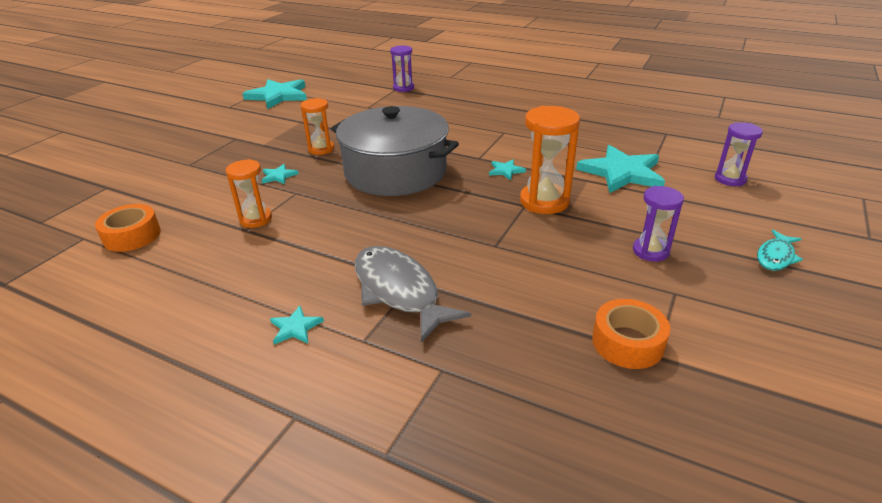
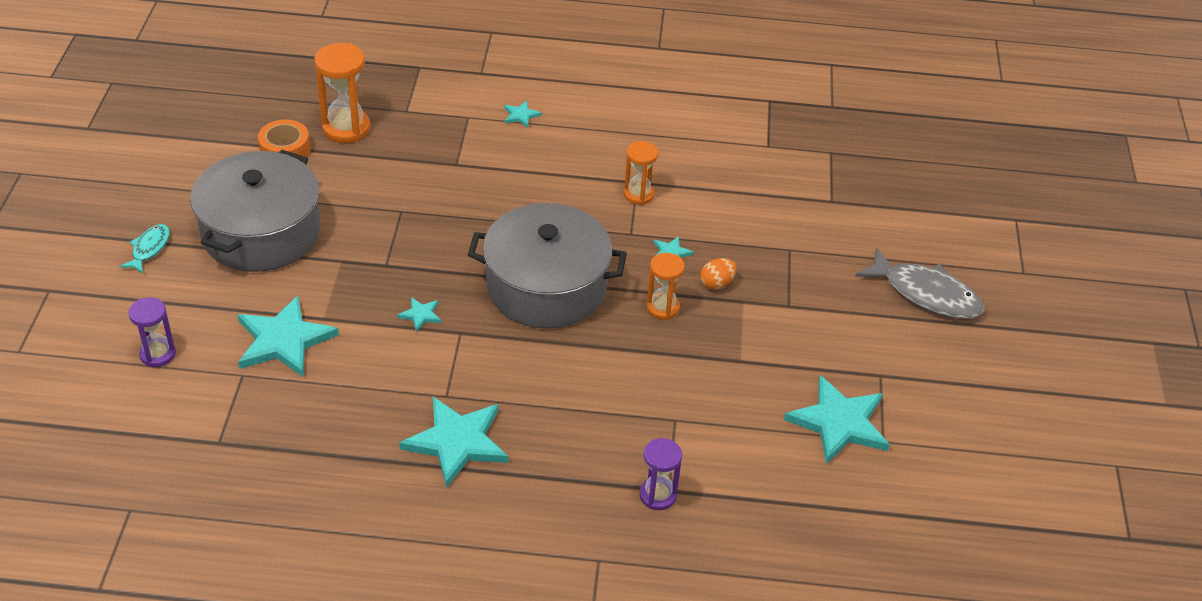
camera: 155 degrees right, 10 degrees up
(132, 236) = (729, 156): orange tape -> none
(268, 155) = (716, 283): none -> orange egg
(399, 291) = (463, 154): grey fish -> grey fish (926, 294)
(505, 115) = (457, 442): none -> turquoise star
(544, 201) = (367, 274): orange hourglass -> orange hourglass (346, 128)
(650, 251) = (261, 232): purple hourglass -> grey pot

